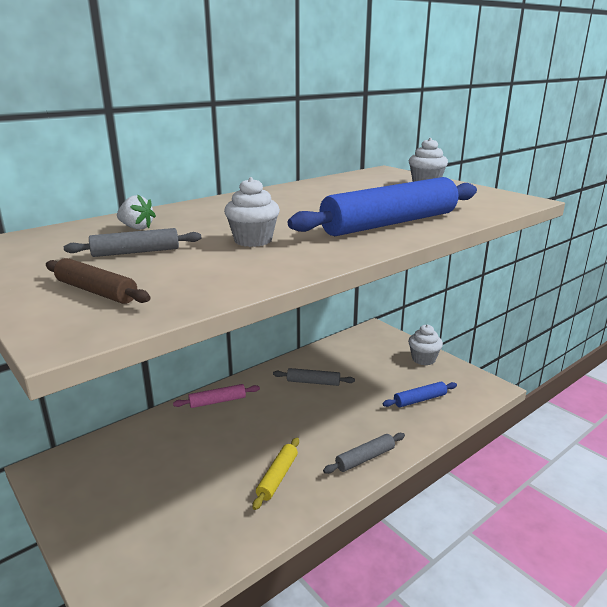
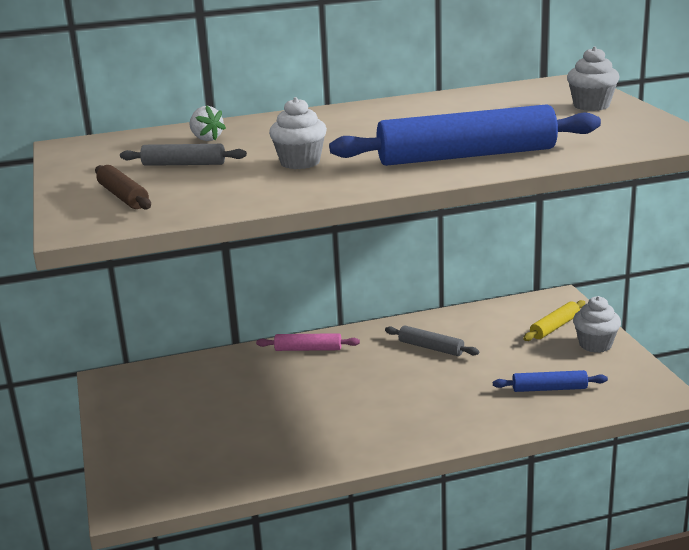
camera: 25 degrees right, 0 degrees up
(277, 477) = (325, 431): yellow rolling pin -> yellow rolling pin (555, 327)
(365, 458) = (432, 434): grey rolling pin -> none

